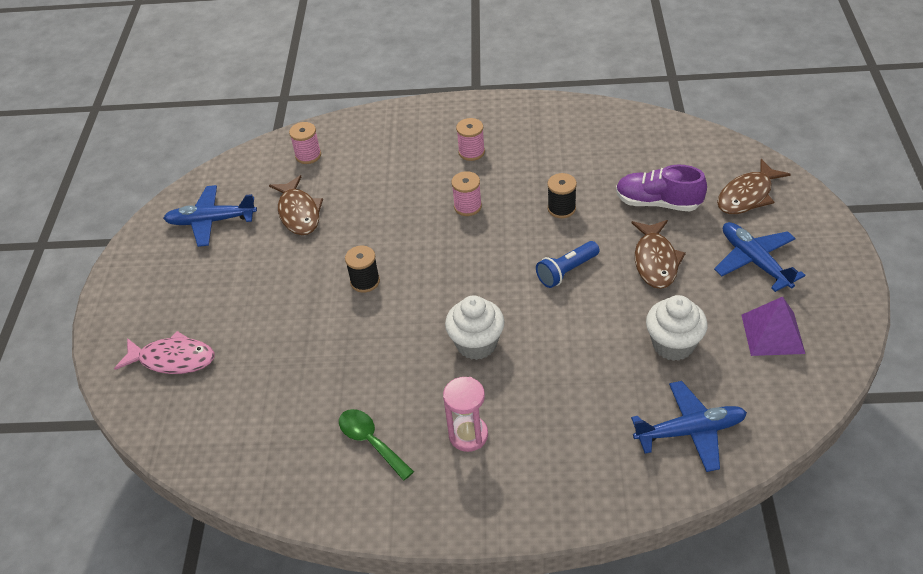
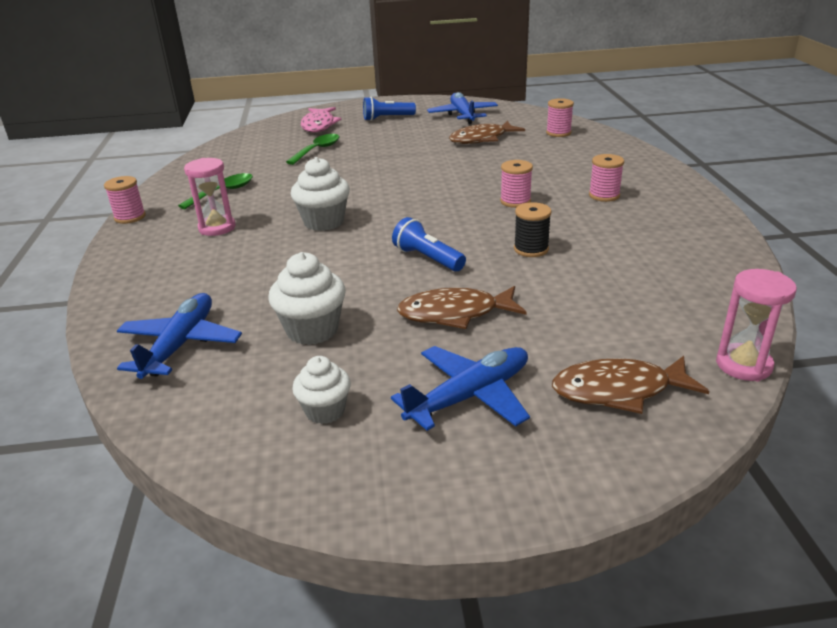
camera: 80 degrees right, 15 degrees down
(183, 290) = (387, 118): none -> blue flashlight
(268, 357) = (317, 150): none -> green spoon
(365, 281) = (401, 171): black spool -> none
(416, 530) = (130, 217): none -> pink spool
(658, 203) = (568, 312): purple shoe -> none
(690, 431) = (180, 344): blue plane -> blue plane turned 150 degrees counterclockwise
(722, 141) = (743, 365): none -> pink hourglass
(747, 195) = (618, 390): brown fish -> brown fish turned 45 degrees counterclockwise
(772, 333) = (325, 411): purple pyramid -> white cupcake

